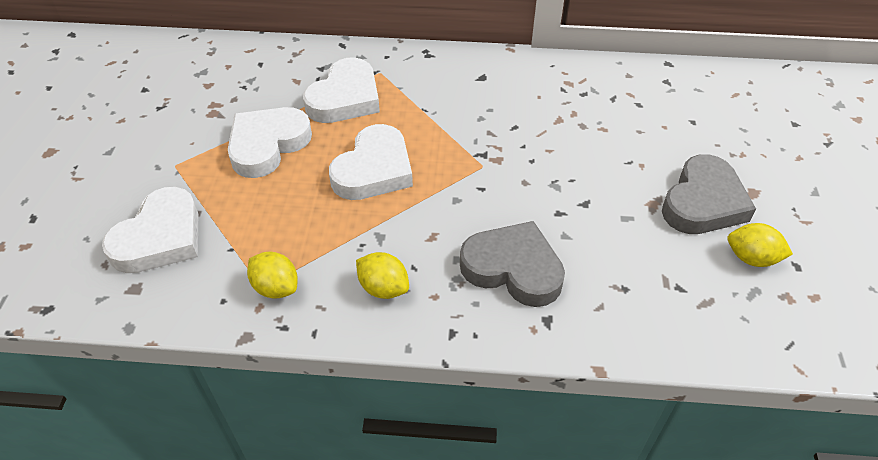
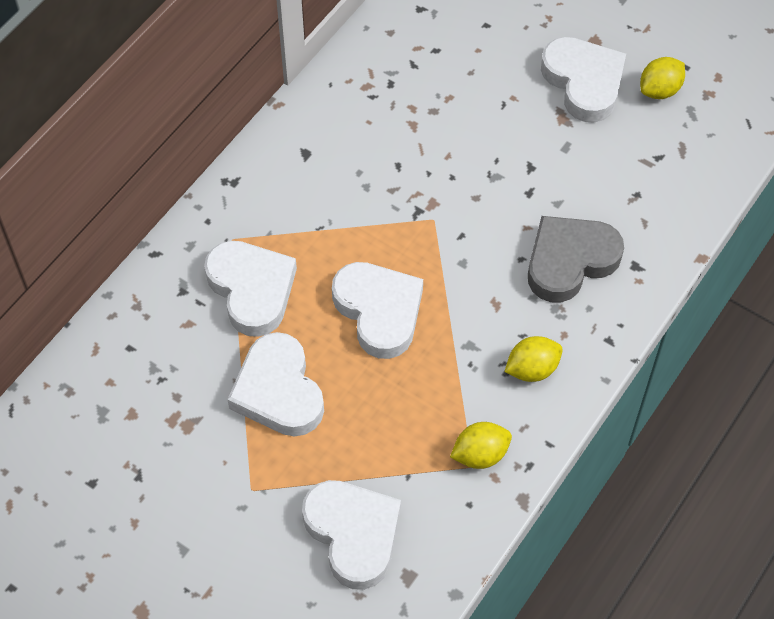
camera: 60 degrees left, 10 degrees up
(703, 202) = (584, 82): grey heart -> white heart

